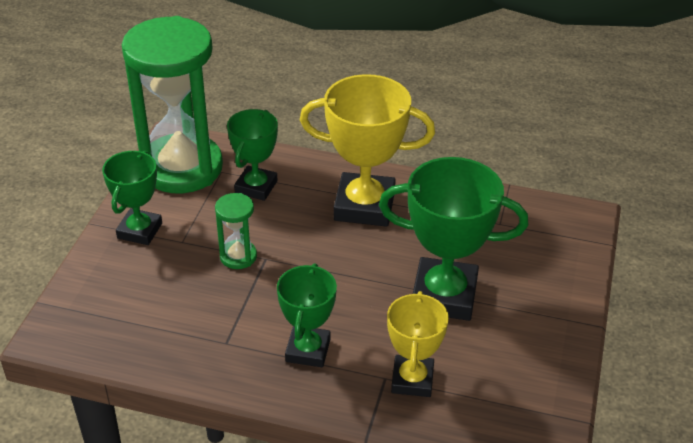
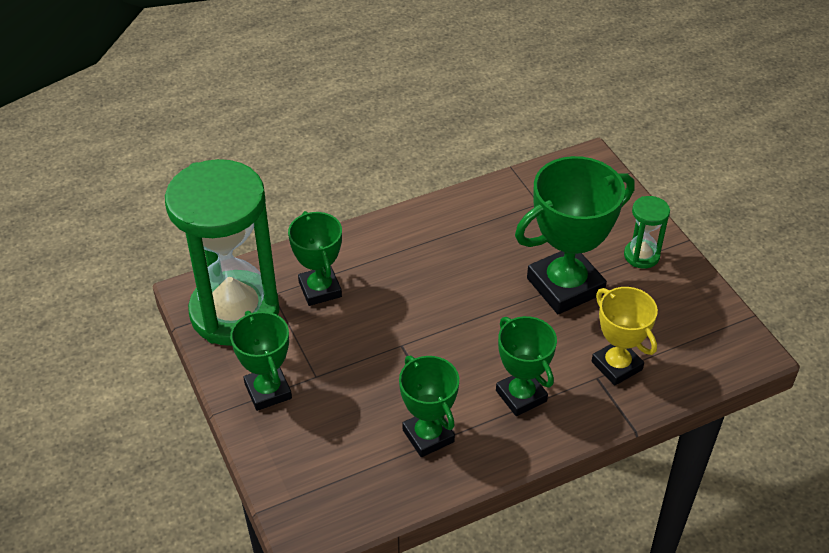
camera: 40 degrees left, 5 degrees up
(206, 331) = (428, 436): none -> green trophy
(238, 256) = (378, 358): green hourglass -> green hourglass (641, 256)
(364, 206) = (425, 251): yellow trophy -> none

